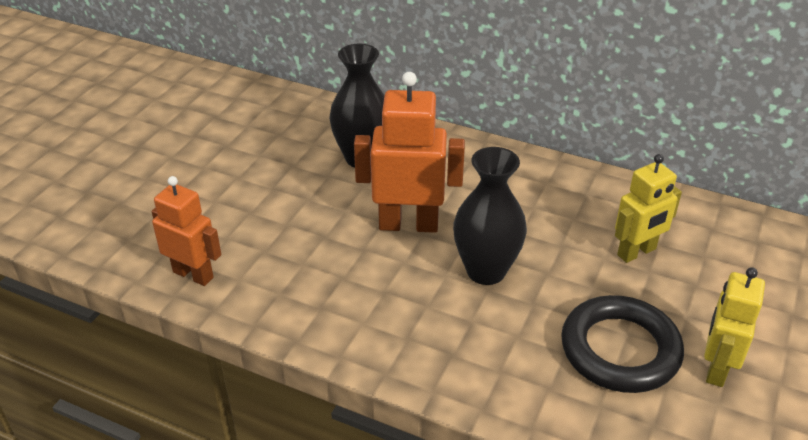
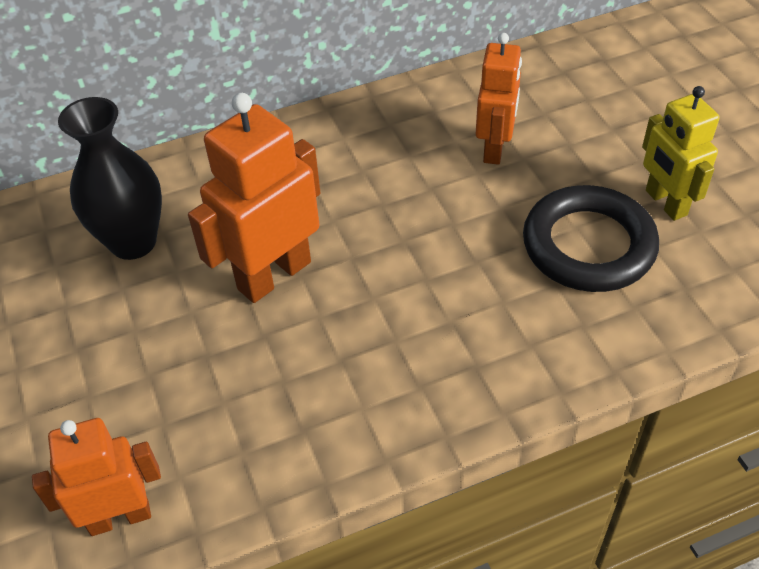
camera: 45 degrees left, 10 degrees up
(486, 271) = (402, 264): black vase -> none
(637, 252) = (494, 148): yellow robot -> orange robot

